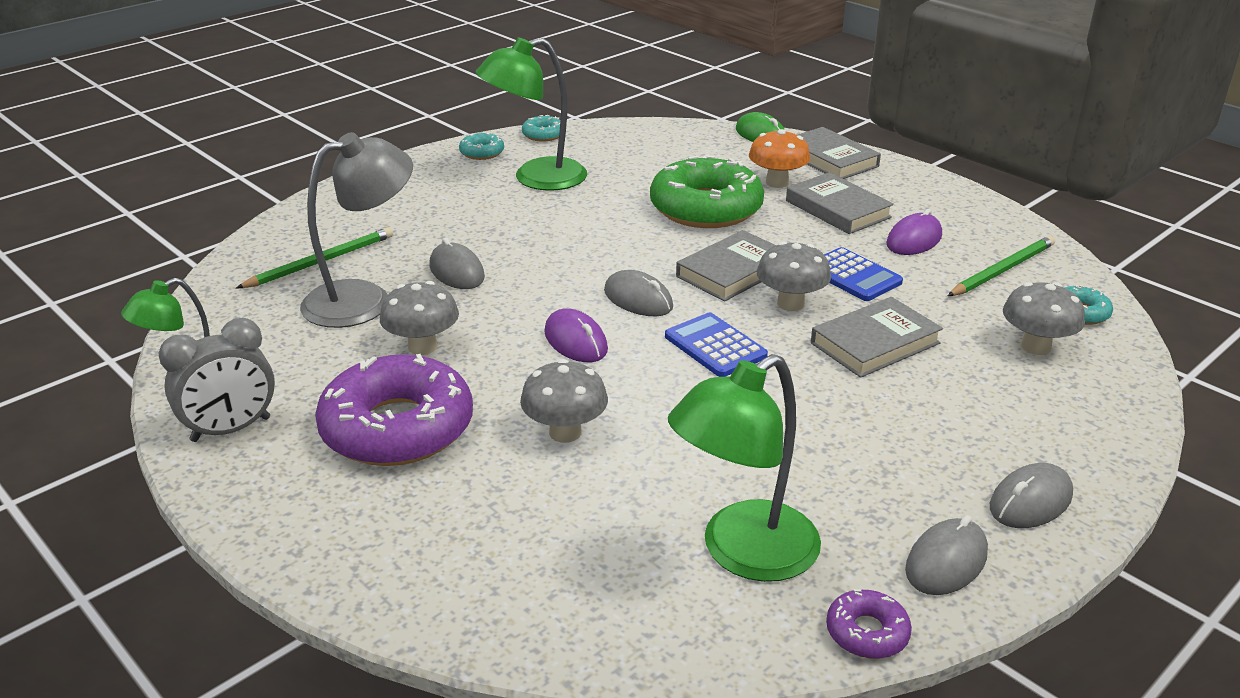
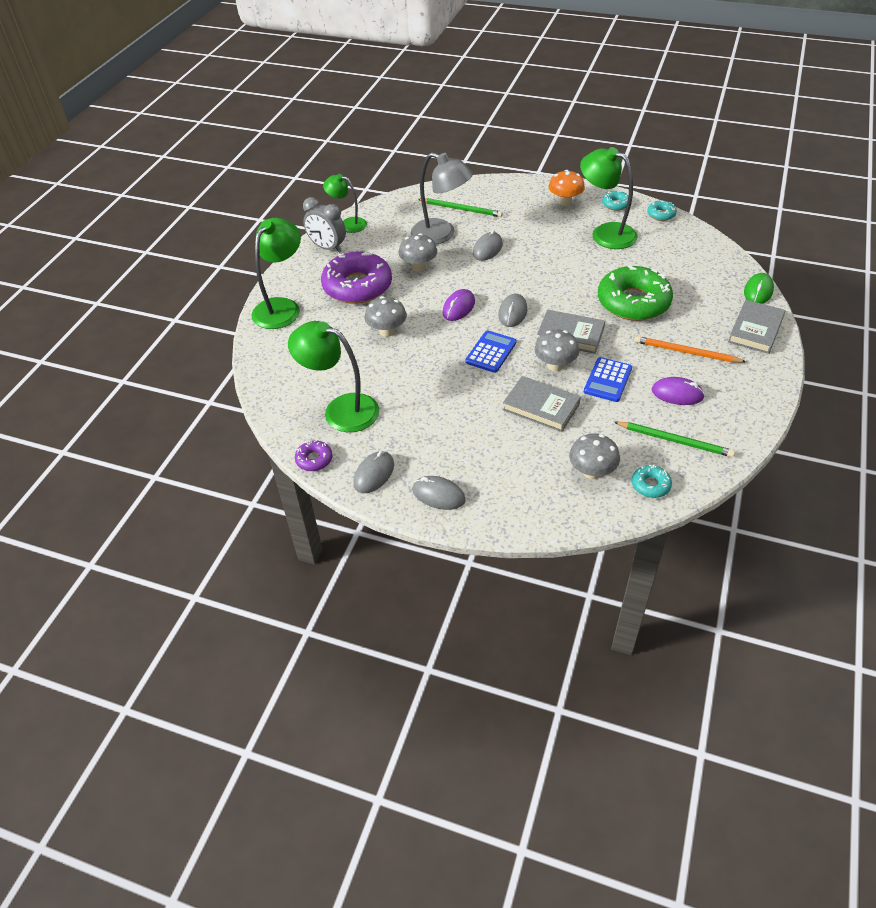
camera: 65 degrees right, 15 degrees up
(350, 547) = (282, 307): none -> green lamp
(777, 182) = (696, 318): orange mushroom -> orange mushroom (565, 202)
(837, 209) = (686, 352): grey book -> orange pencil
(946, 562) = (374, 474): grey mouse -> grey mouse turned 75 degrees counterclockwise

